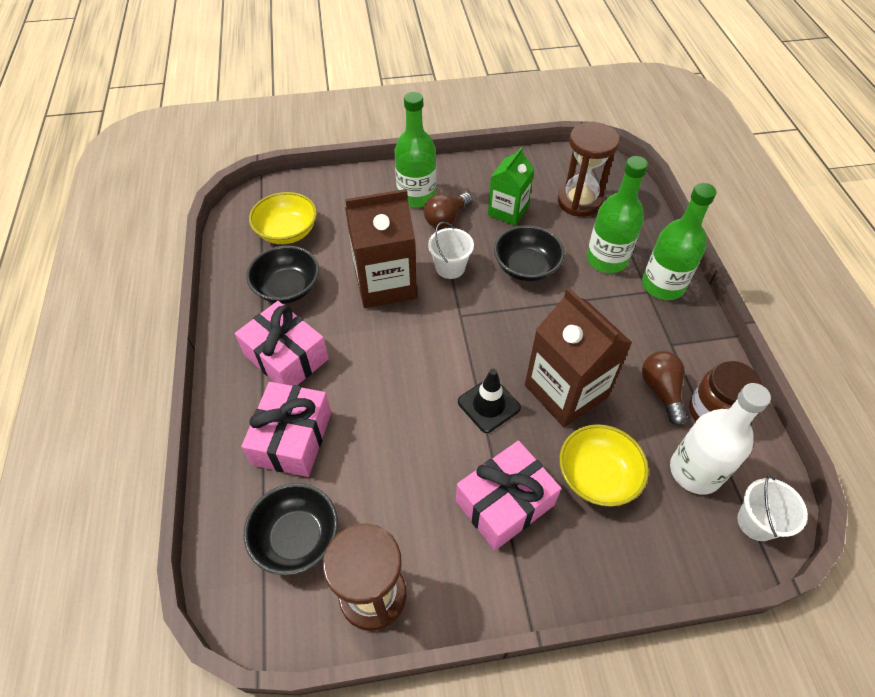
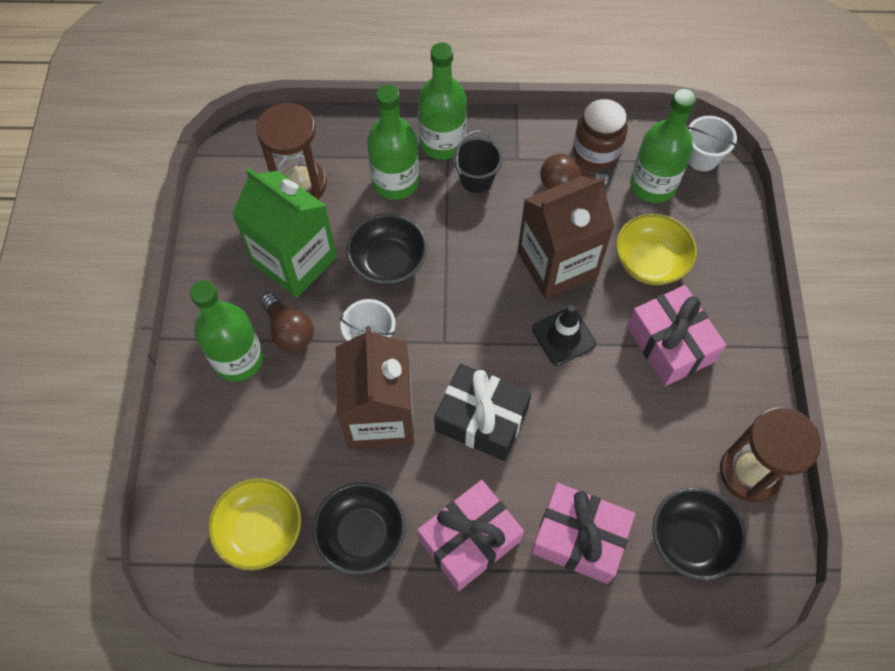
camera: 80 degrees left, 10 degrees up
(393, 351) = (481, 419): none -> black gift
(508, 211) = (295, 261): green carton -> green carton, size x1.58
(634, 316) = (476, 179): none -> black bucket
(695, 471) = (653, 185): white bottle -> green bottle

